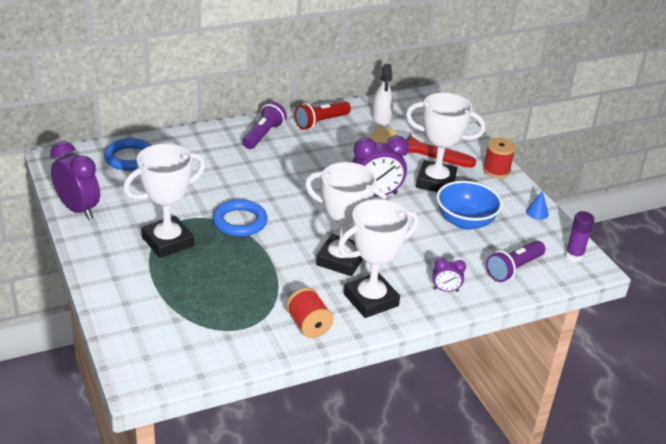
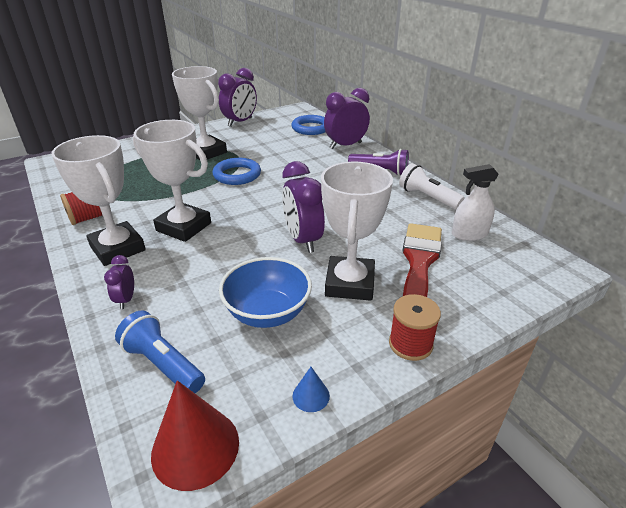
camera: 85 degrees right, 0 degrees up
(193, 143) = (345, 145): none -> purple clock
(321, 122) = (427, 197): red flashlight -> white flashlight
(341, 260) = (184, 227): white trophy -> white trophy turned 75 degrees counterclockwise
(513, 269) = (163, 364): purple flashlight -> blue flashlight
(574, 256) = (195, 447): purple glue stick -> red cone

